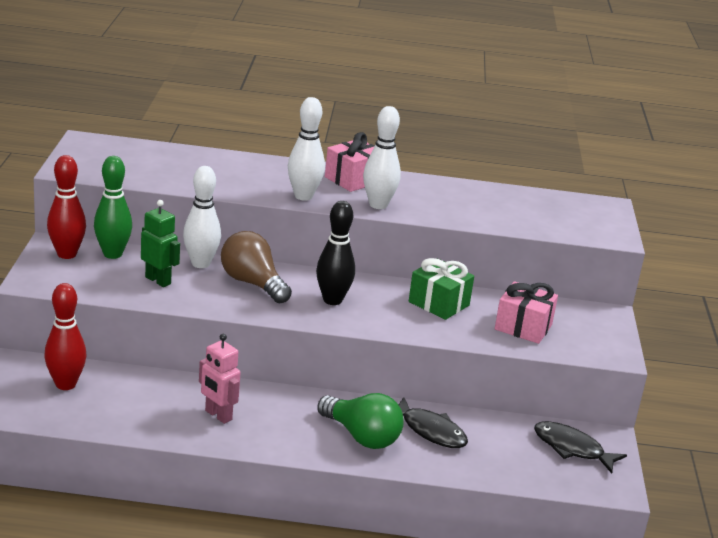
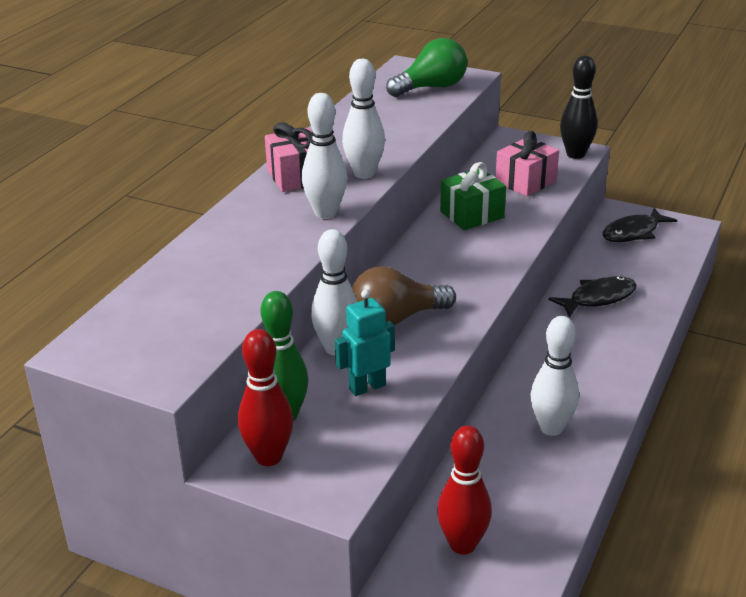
camera: 65 degrees left, 5 degrees up
(158, 280) = (367, 387): green robot -> turquoise robot
(218, 415) = (551, 428): pink robot -> white bowling pin
(332, 300) = (448, 273): black bowling pin -> black bowling pin (575, 154)
(361, 436) = (602, 340): green light bulb -> green light bulb (431, 88)

